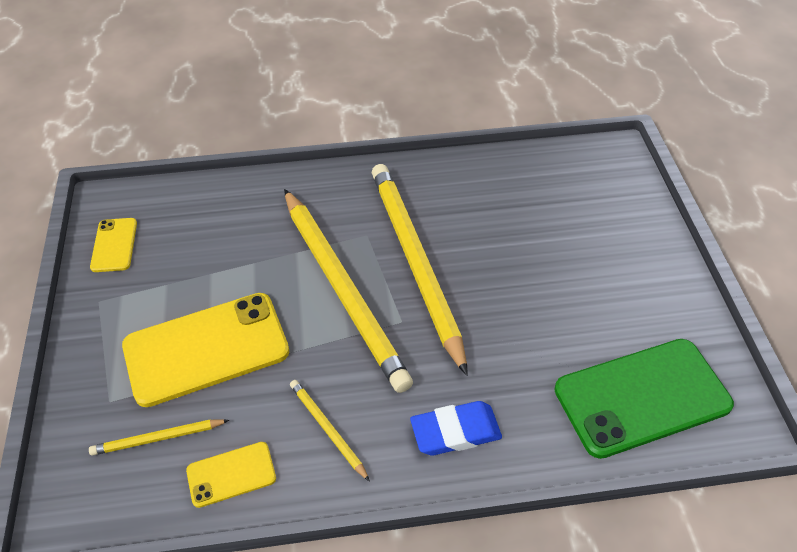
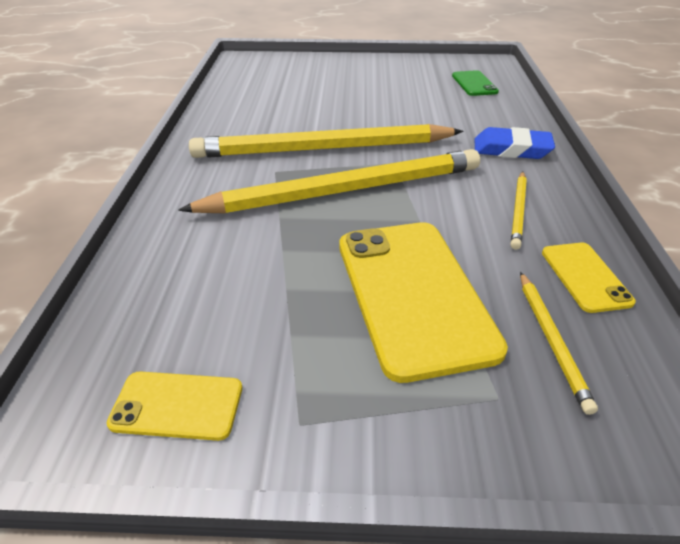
camera: 80 degrees left, 10 degrees down
(327, 429) = (518, 211): yellow pencil -> yellow pencil turned 45 degrees counterclockwise
(455, 431) = (511, 149): blue eraser -> blue eraser turned 75 degrees counterclockwise
(642, 397) = (474, 84): green phone -> green phone, size x0.49

